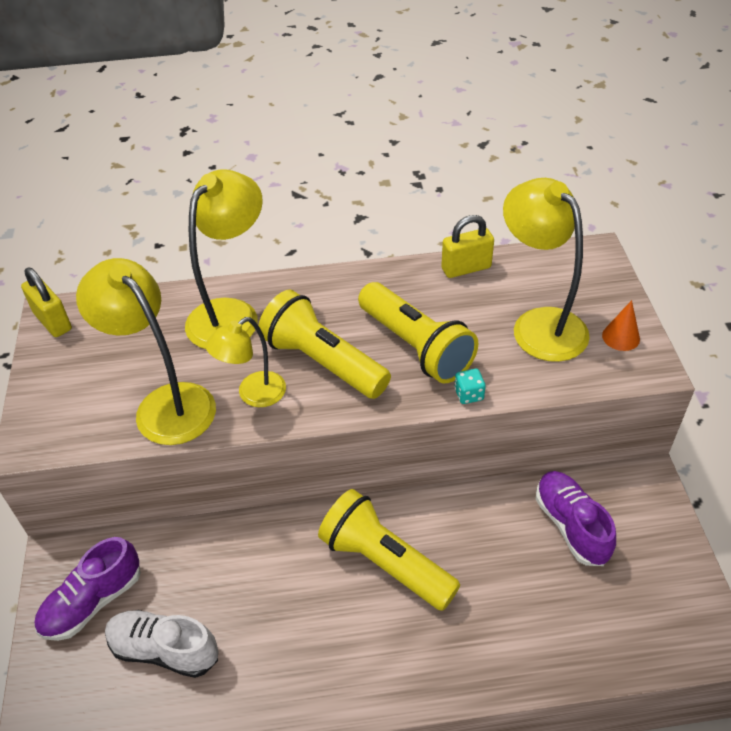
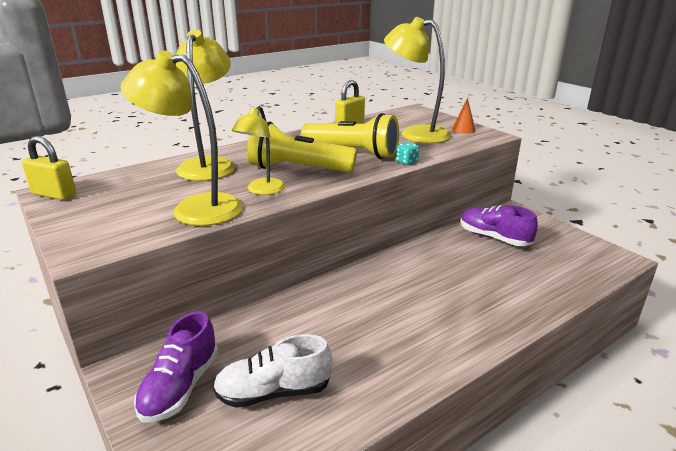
camera: 30 degrees left, 20 degrees down
(385, 562) = (401, 287): yellow flashlight -> none

